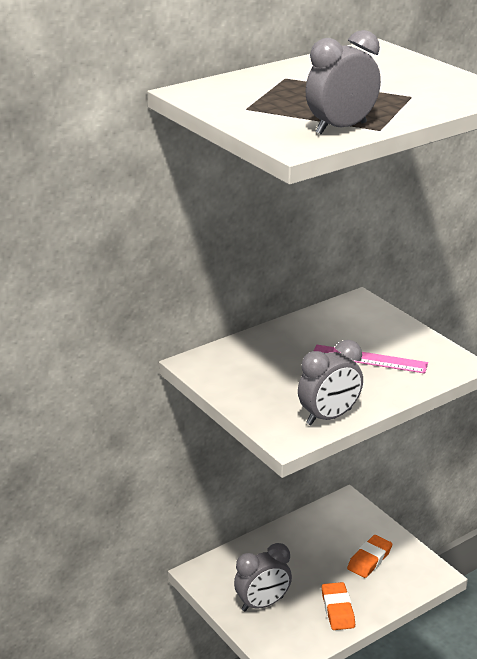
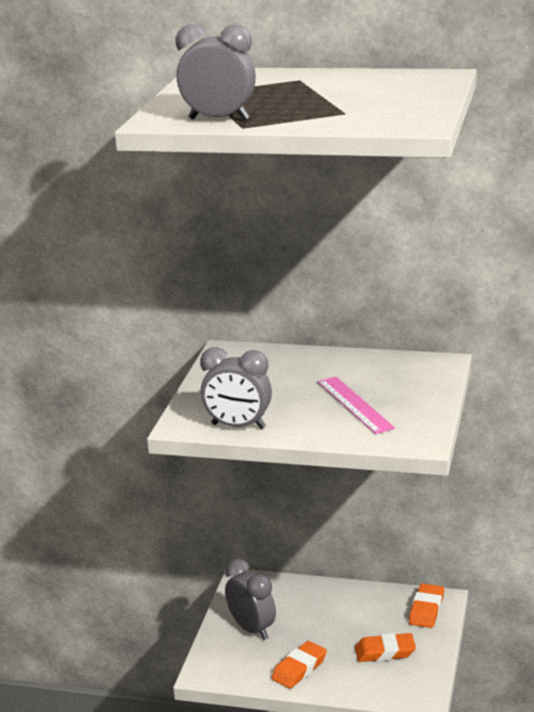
camera: 50 degrees right, 5 degrees down
(262, 604) = (252, 629): grey clock -> grey clock turned 150 degrees counterclockwise
(348, 513) = (426, 609): none -> orange eraser

